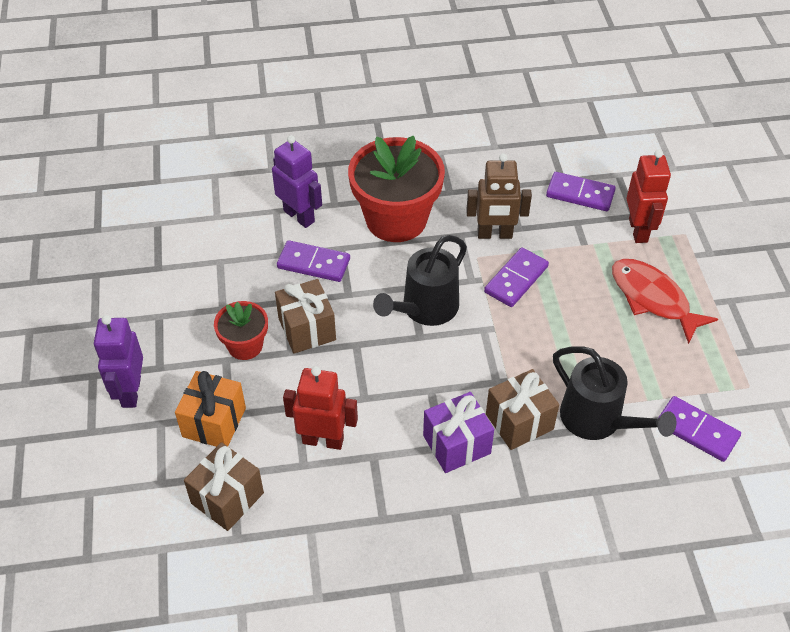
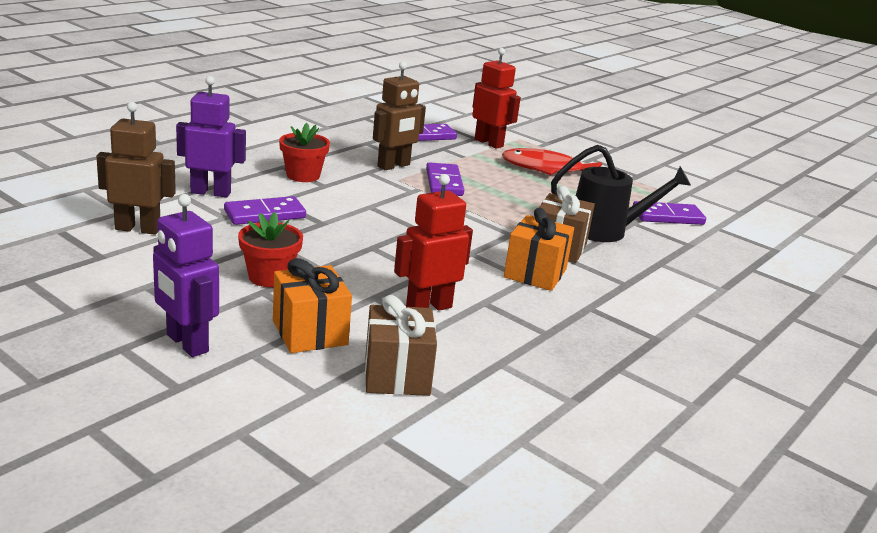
camera: 45 degrees left, 25 degrees down
(207, 244) = (138, 229): none -> brown robot
(307, 329) = (315, 251): brown gift -> none
(396, 219) = (303, 175): red flower pot -> red flower pot, size x0.52
(424, 309) = (399, 214): black watering can -> none
(456, 444) = (535, 273): purple gift -> orange gift

